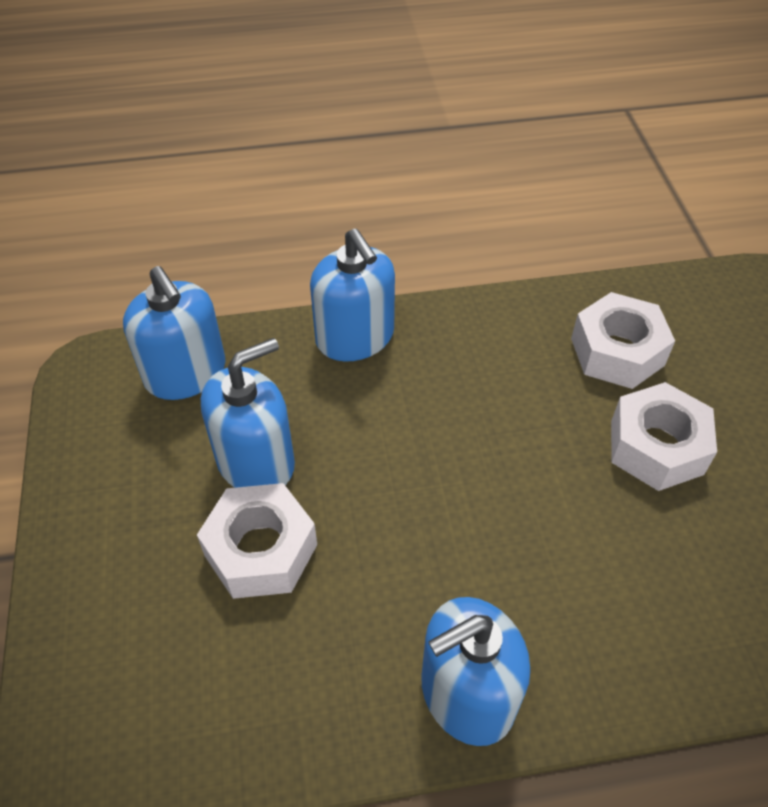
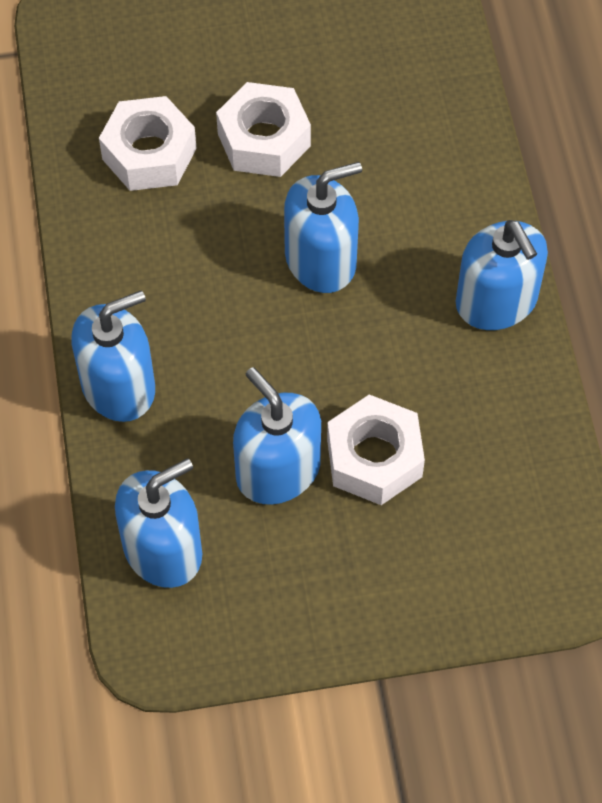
camera: 90 degrees left, 10 degrees up
(508, 500) = (321, 260): none -> blue soap dispenser

